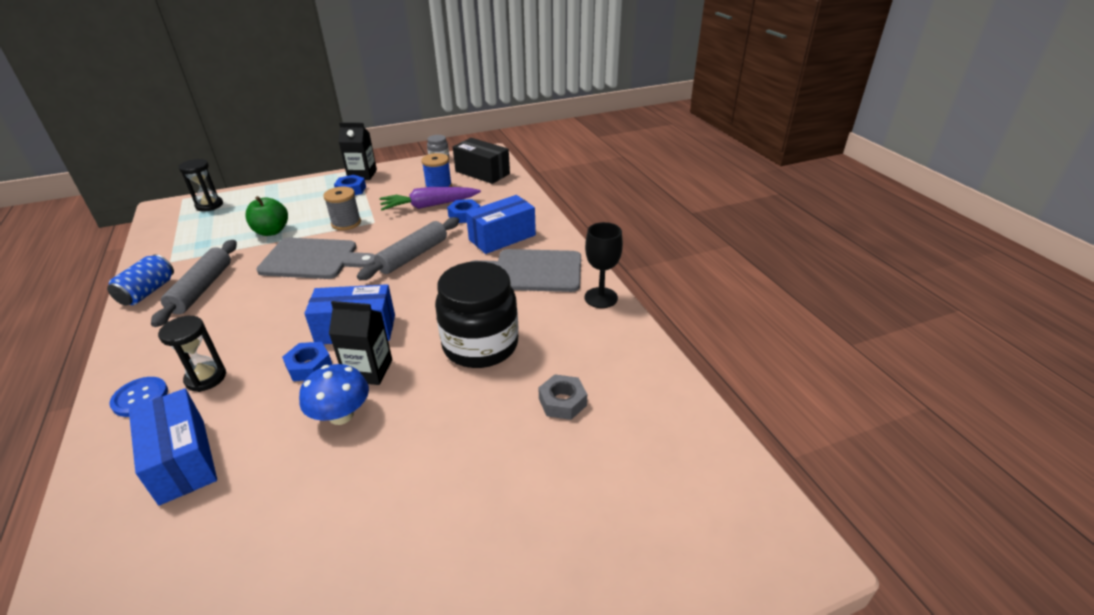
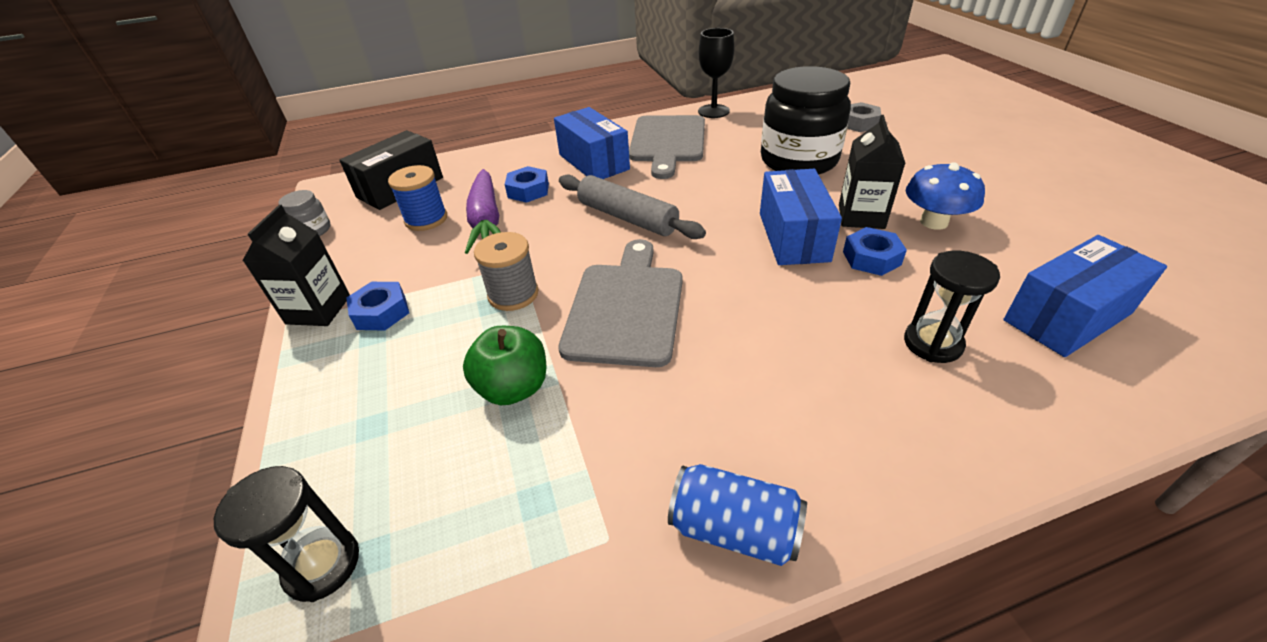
camera: 85 degrees left, 5 degrees up
(140, 398) = (1005, 402): blue button -> none
(202, 289) = (717, 431): grey rolling pin -> none

